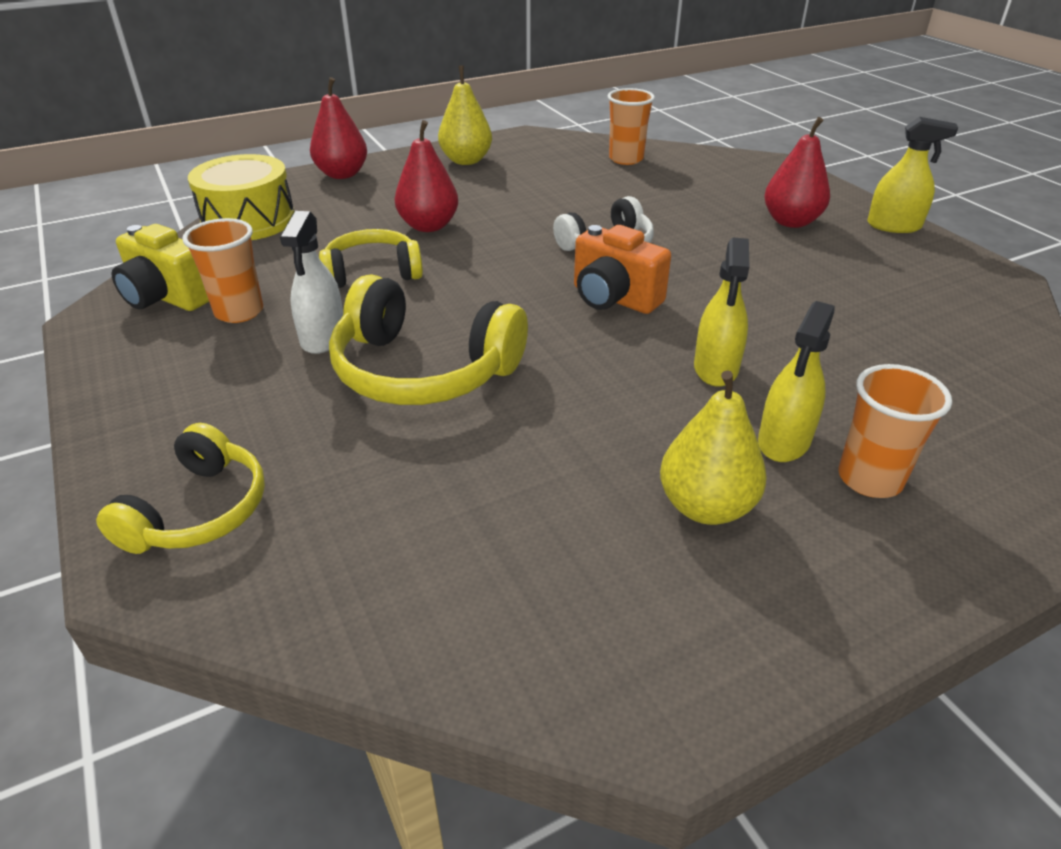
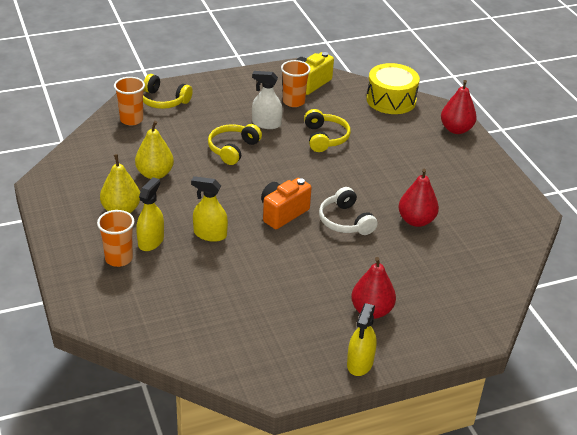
camera: 95 degrees right, 0 degrees up
(423, 370) = (233, 149): yellow headphones -> yellow headphones, size x0.64
(428, 226) = (378, 158): red pear -> red pear (416, 220)
(466, 161) = (481, 179): yellow pear -> yellow pear (155, 174)
(626, 159) = (487, 254): orange cup -> orange cup (131, 120)
(784, 441) = (151, 241): yellow spray bottle -> yellow spray bottle turned 75 degrees clockwise

